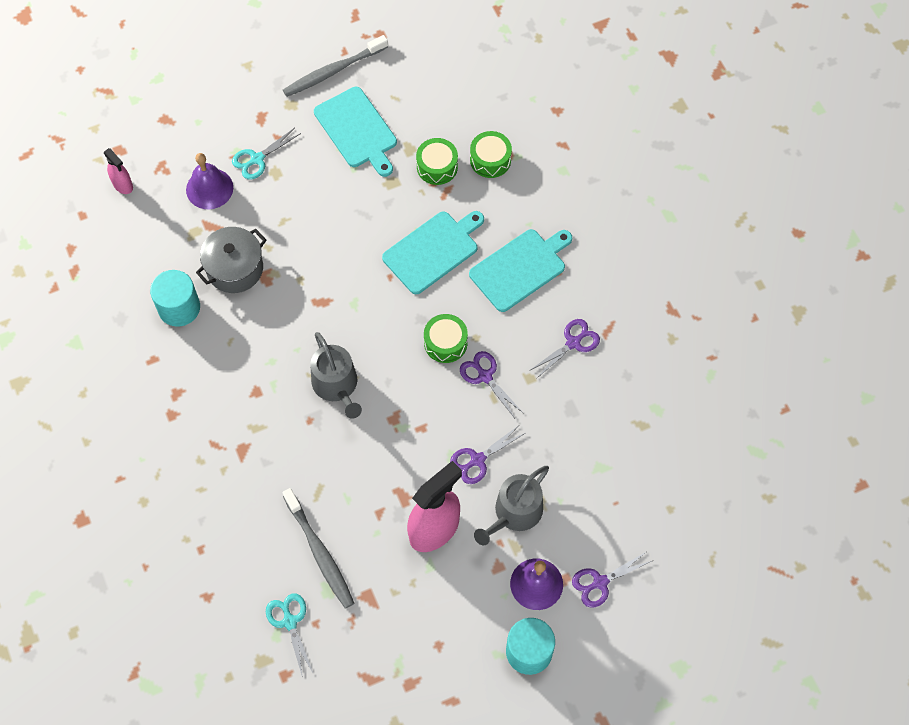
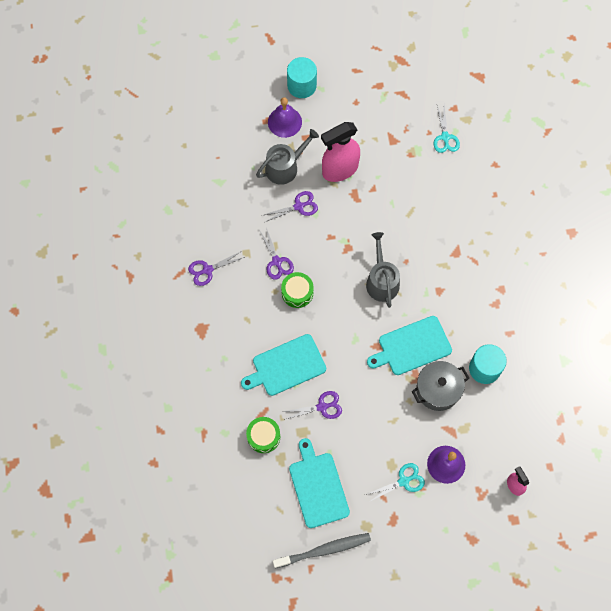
camera: 165 degrees left, 5 degrees up
(320, 552) = (417, 173): grey toothbrush -> none
(490, 160) = (220, 431): green drum -> none
(520, 268) = (226, 335): turquoise cutting board -> turquoise cutting board (412, 346)
(600, 582) = (244, 113): purple scissors -> purple scissors (322, 407)

